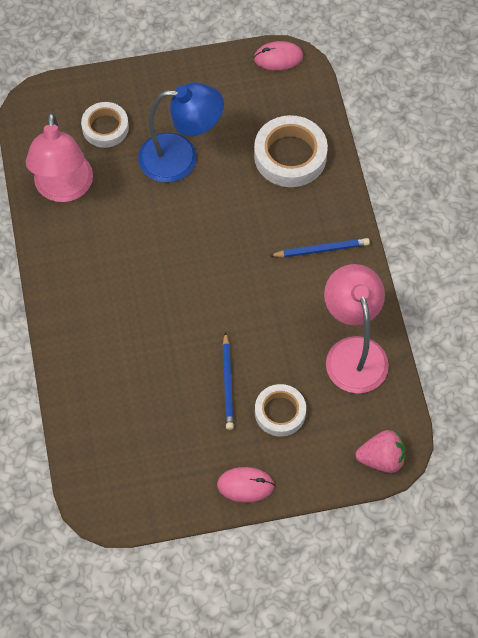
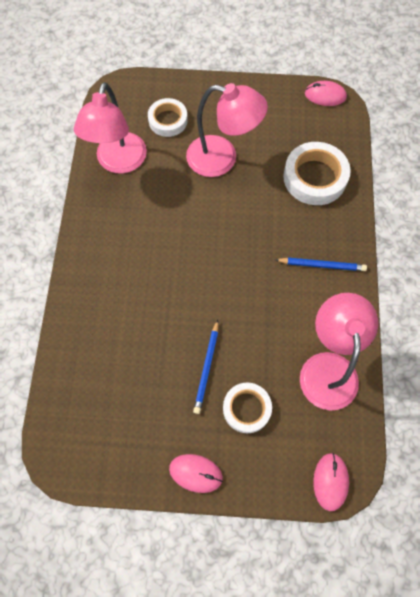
camera: 15 degrees right, 5 degrees up
(181, 158) = (222, 158): blue lamp -> pink lamp
(381, 459) = (330, 481): pink strawberry -> pink mouse

